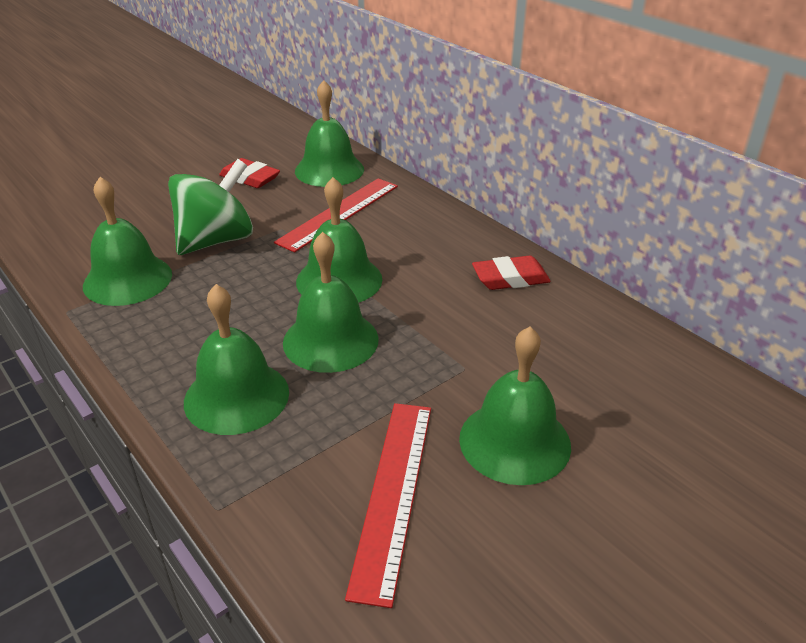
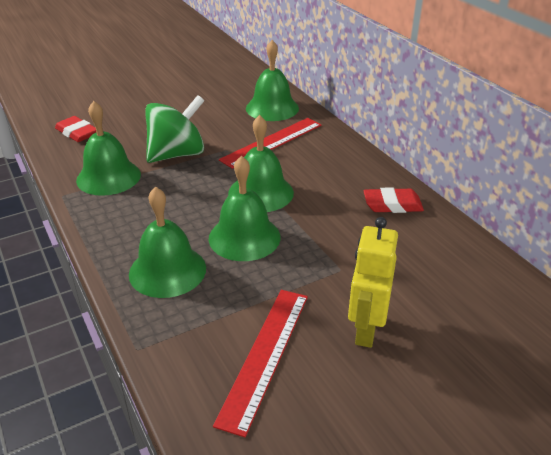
camera: 10 degrees right, 0 degrees up
(250, 178) = (211, 109): red eraser -> red eraser (77, 133)
(514, 441) = (365, 329): green bell -> yellow robot

